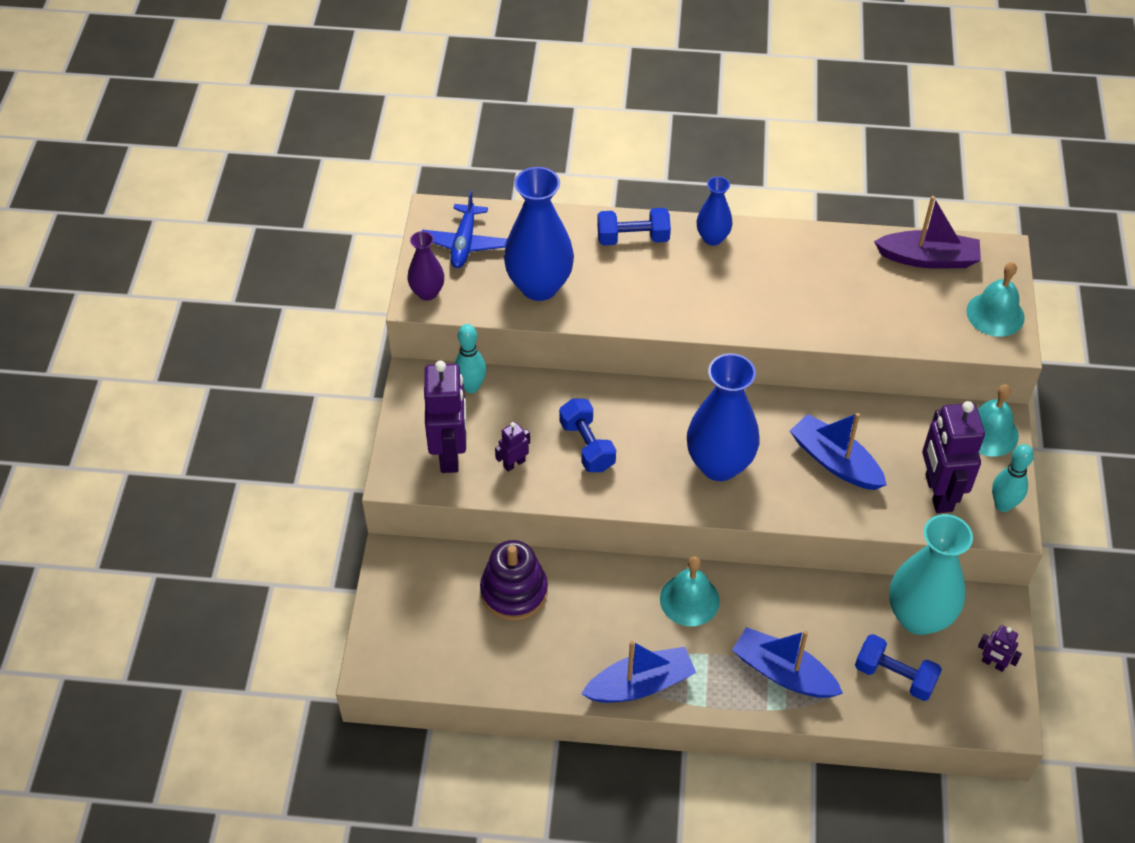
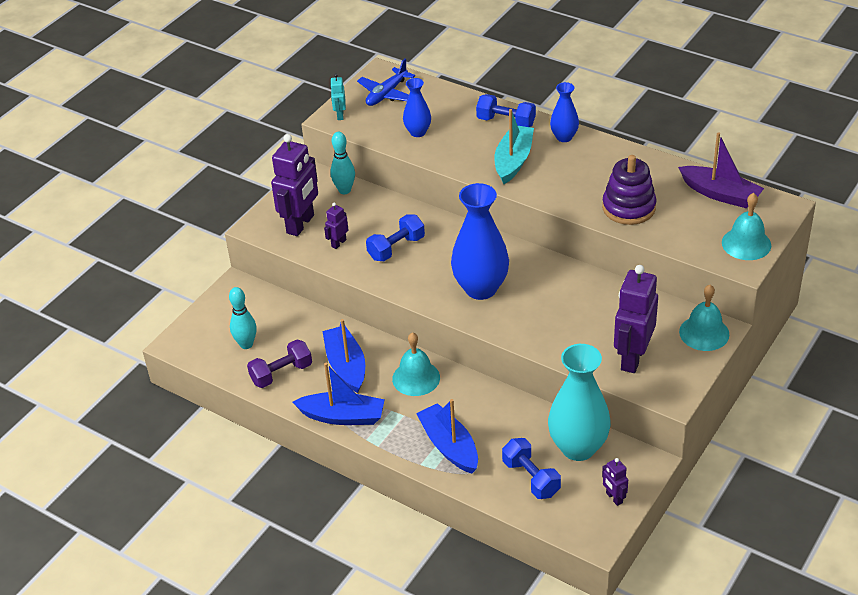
camera: 30 degrees right, 10 degrees down
(427, 292) = (340, 115): purple vase -> turquoise robot
(514, 463) = (338, 243): purple robot -> purple robot turned 45 degrees counterclockwise
(514, 591) = (299, 332): purple stacking toy -> purple stacking toy (628, 208)
(530, 657) = (281, 373): none -> purple dumbbell
(539, 286) = (418, 132): blue vase -> blue vase, size x0.53
(587, 445) = (396, 248): blue dumbbell -> blue dumbbell turned 45 degrees clockwise
(677, 289) = (513, 161): none -> turquoise boat
(835, 461) = (568, 313): blue boat -> blue boat (346, 365)
(1003, 505) = (678, 382): turquoise bowling pin -> turquoise bowling pin (246, 344)

